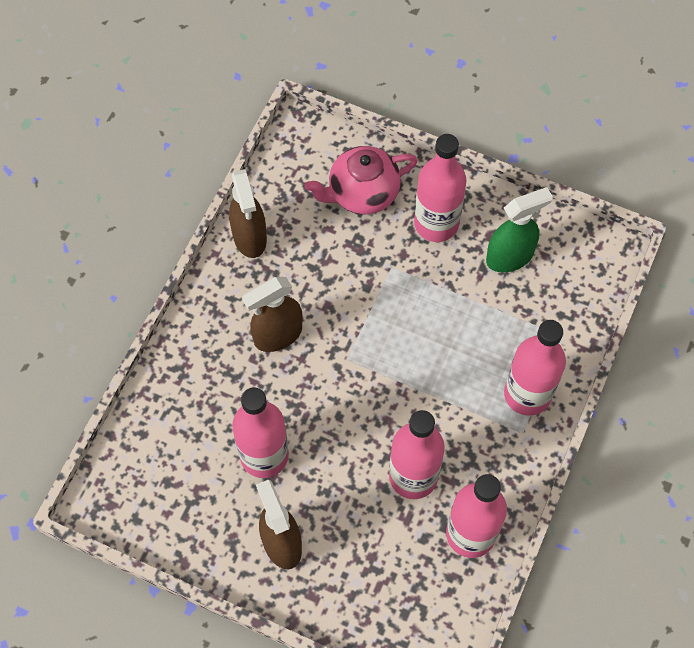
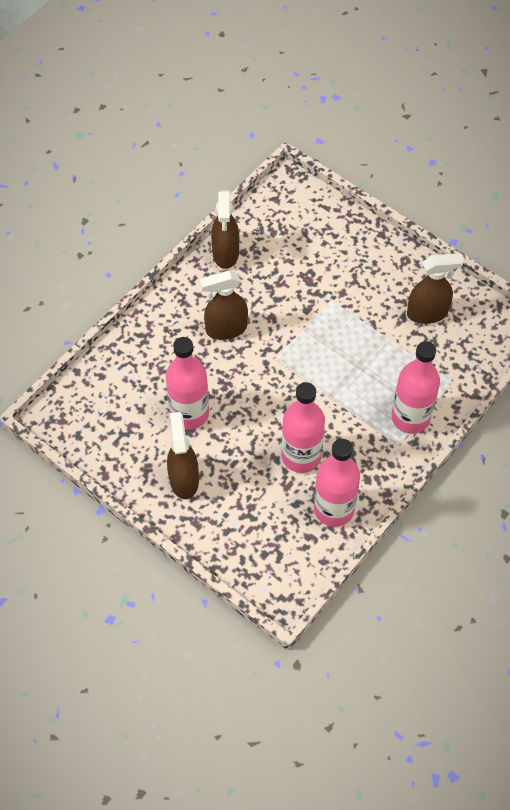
camera: 15 degrees right, 5 degrees down
(362, 193) = (323, 240): pink teapot -> none
(436, 223) = (375, 275): pink bottle -> none
(510, 257) = (427, 313): green spray bottle -> brown spray bottle

